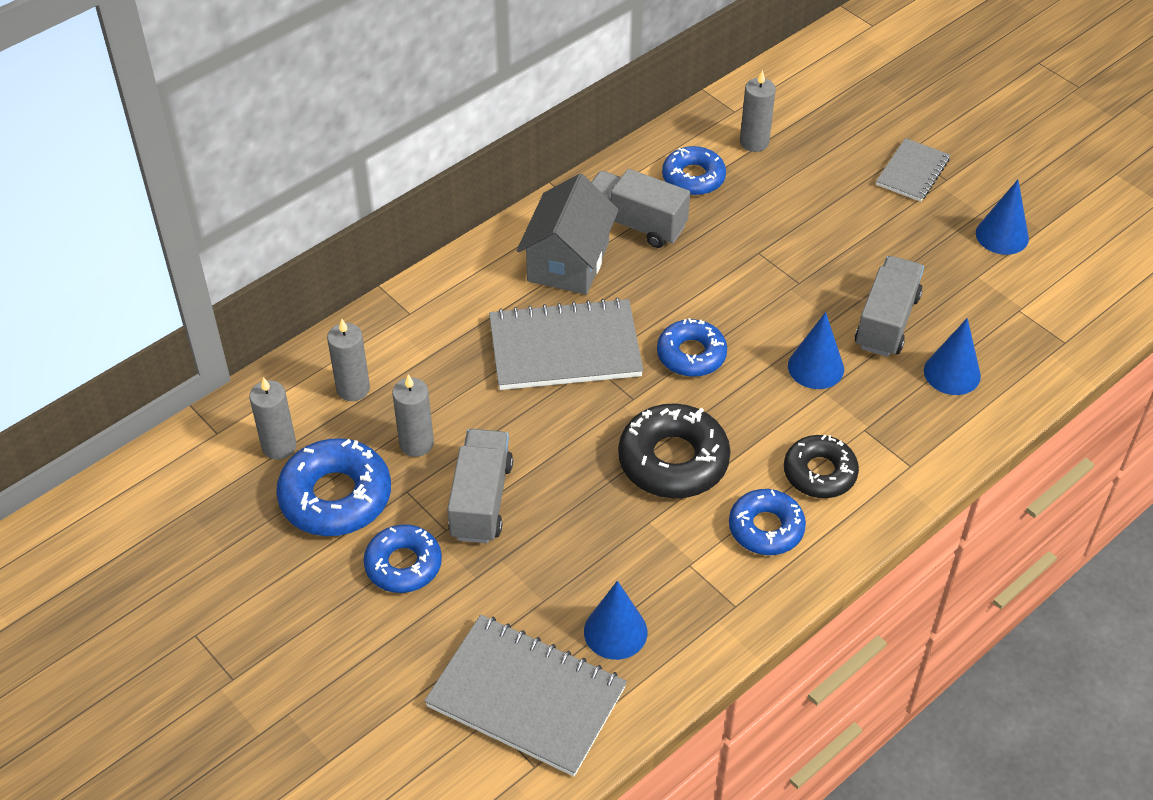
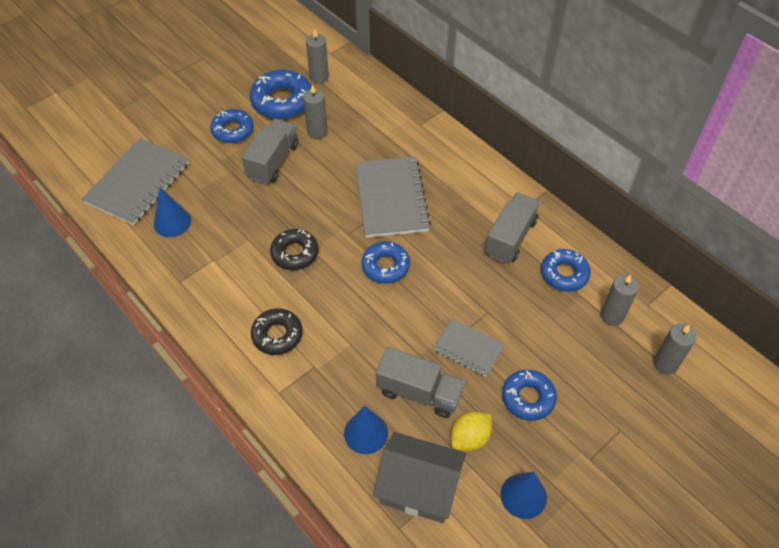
camera: 90 degrees right, 5 degrees up
(353, 389) = (359, 103): grey candle -> grey candle (665, 364)
(481, 500) = (273, 161): grey truck -> grey truck turned 75 degrees counterclockwise
(568, 262) = (469, 200): grey house -> grey house (418, 488)
(673, 460) = (295, 253): black donut -> black donut, size x0.66
(766, 528) = (235, 301): blue donut -> blue donut (528, 398)
(815, 367) = (373, 340): blue cone -> none
(912, 172) = (595, 432): grey notebook -> grey notebook (468, 349)
(941, 277) = (470, 438): none -> yellow lemon

